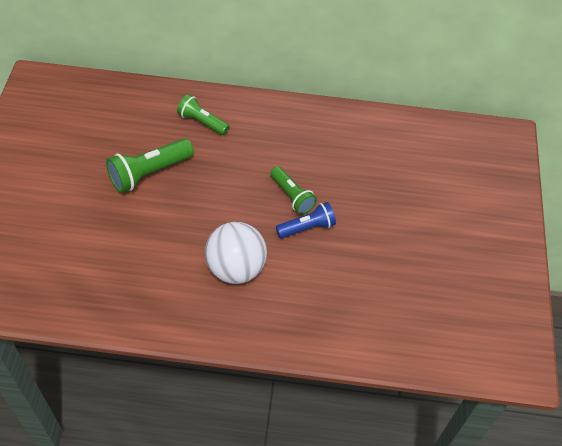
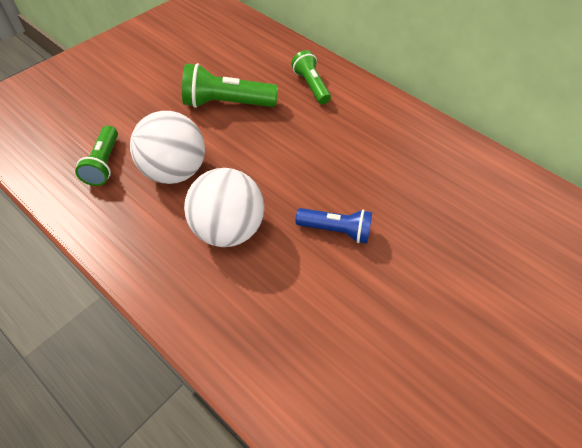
camera: 35 degrees right, 0 degrees up
(160, 249) = (174, 171): none -> white ball
(292, 196) = (344, 191): green flashlight -> green flashlight (104, 163)

